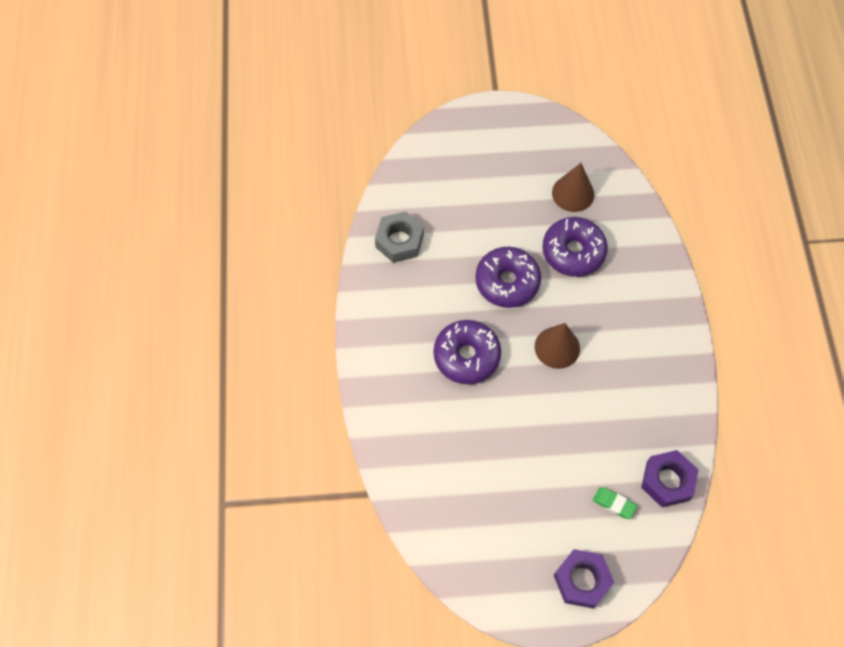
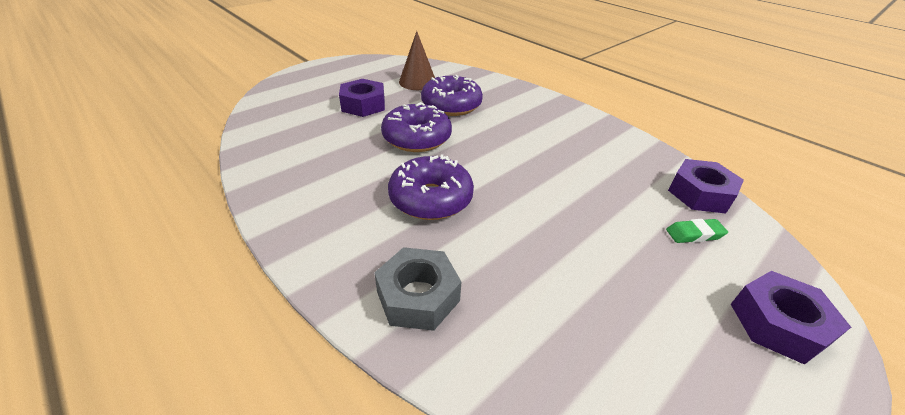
camera: 40 degrees left, 25 degrees down
(399, 241) = (285, 152): grey nut -> grey nut (418, 296)
(496, 206) = (363, 105): none -> purple nut
(557, 347) = (504, 156): brown cone -> none

